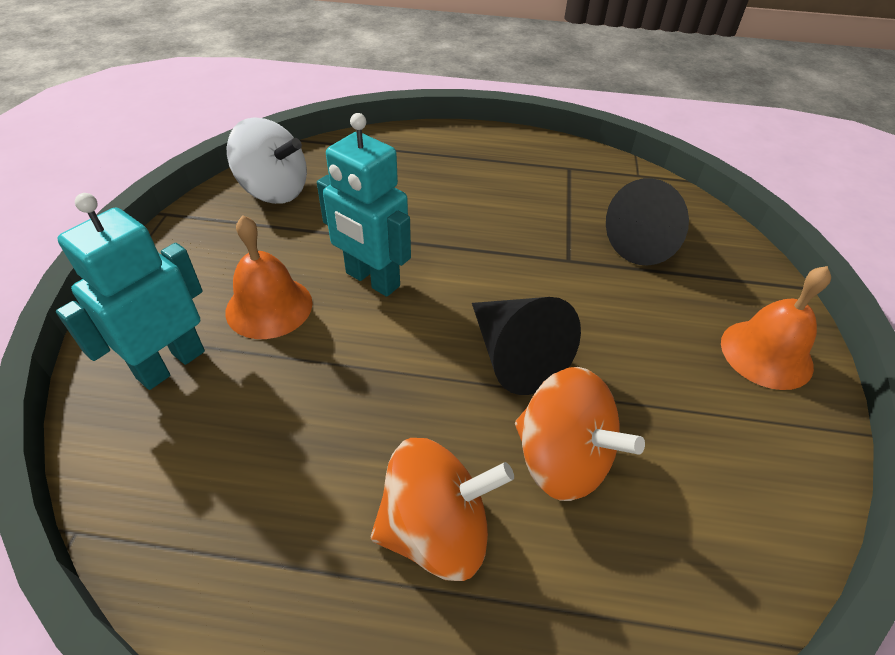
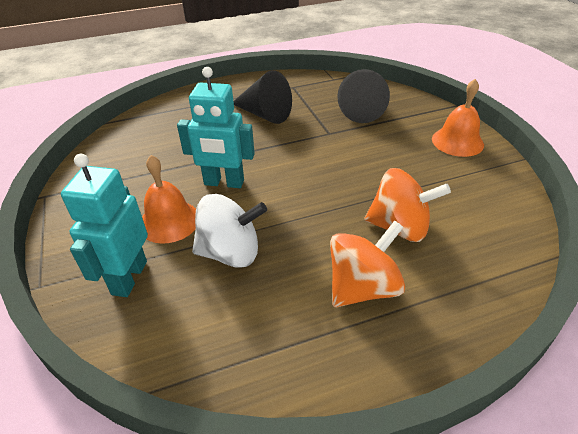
camera: 25 degrees left, 5 degrees down
(274, 191) = (115, 157): white spinning top -> white spinning top (230, 253)
(515, 357) = (338, 190): black cone -> black cone (264, 114)

